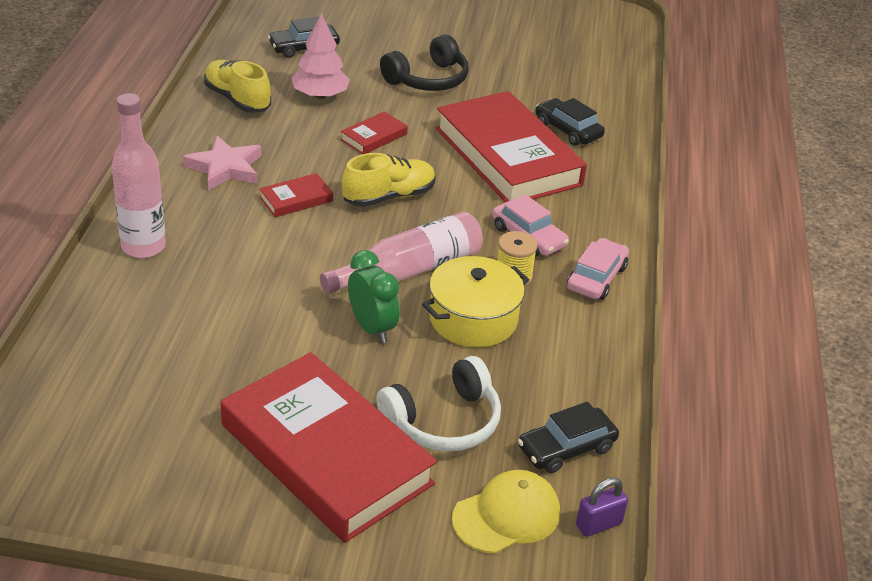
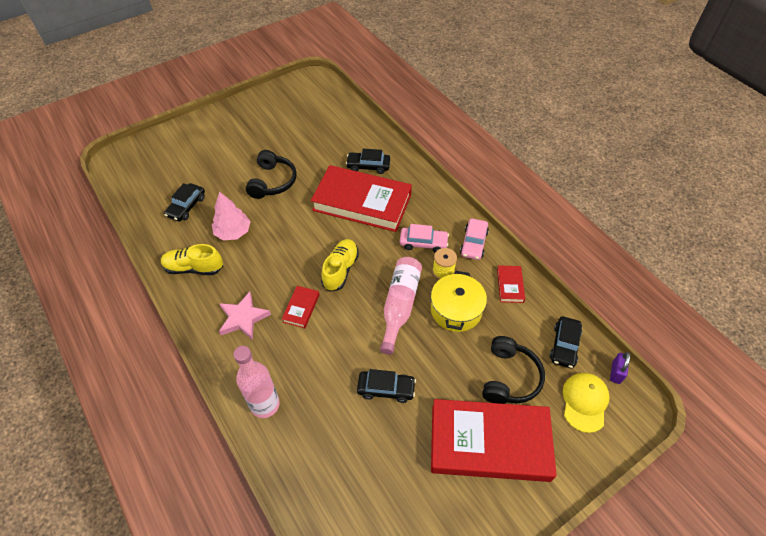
camera: 40 degrees left, 15 degrees up
(282, 324) = (386, 389): none -> black car
(372, 328) = (424, 354): green clock -> none
(374, 137) = (290, 238): red book -> red book (510, 285)
(443, 421) = (509, 377): white headphones -> black headphones
(596, 278) = (473, 243): pink car -> pink car turned 150 degrees counterclockwise

